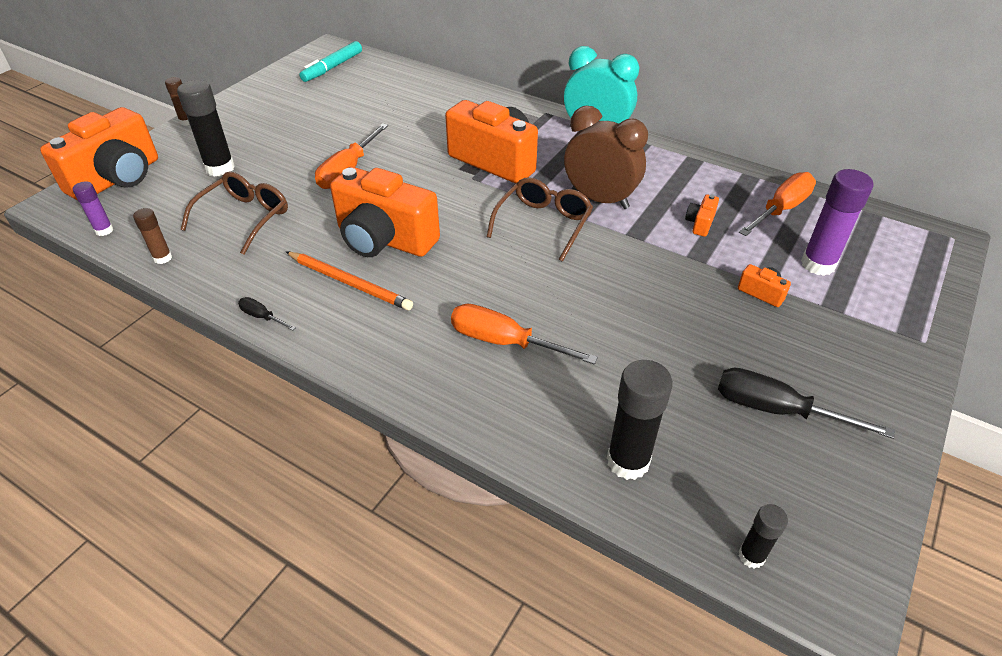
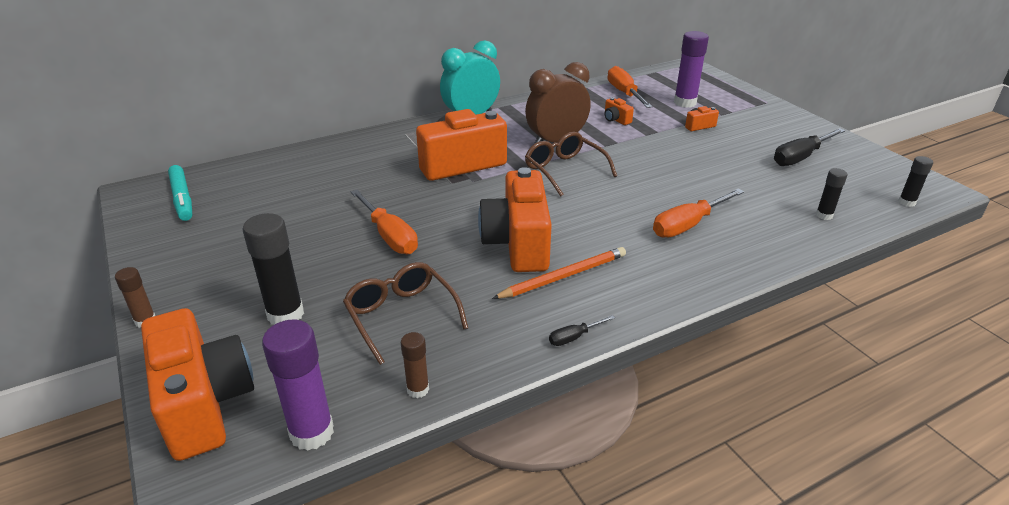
camera: 60 degrees left, 10 degrees down
(104, 230) = (312, 432): purple glue stick -> purple glue stick, size x1.82
(384, 239) = (518, 243): orange camera -> orange camera turned 120 degrees clockwise
(628, 461) = (824, 215): black glue stick -> black glue stick, size x0.55

